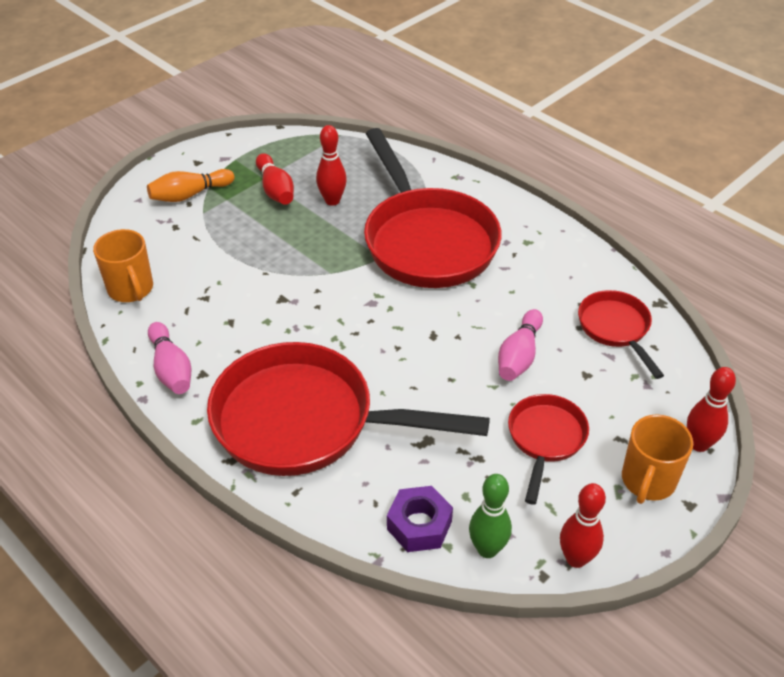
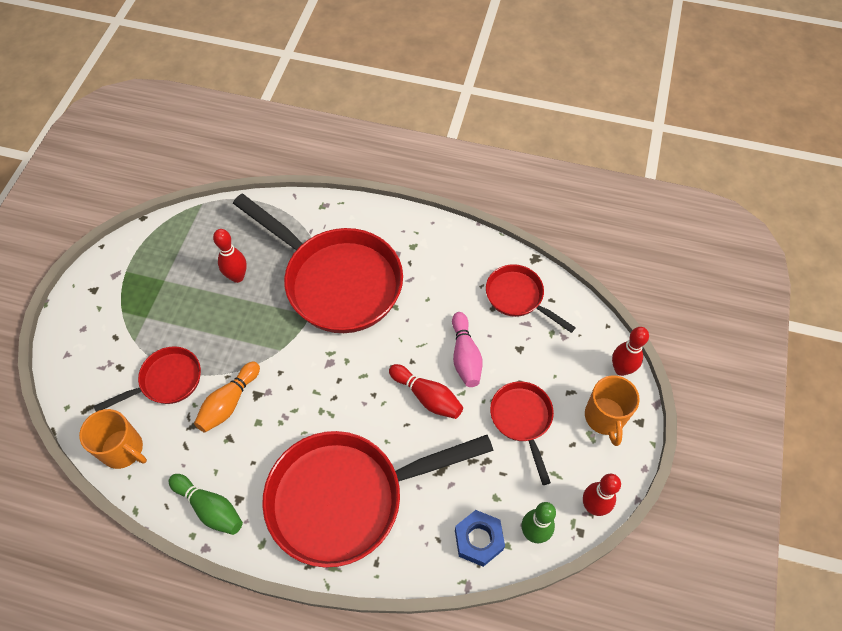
camera: 30 degrees left, 15 degrees up
(171, 369) = (210, 508): pink bowling pin -> green bowling pin
(189, 195) = (110, 328): orange bowling pin -> orange bowling pin (229, 403)
(208, 254) = (166, 381): none -> red pan
(275, 189) = (182, 287): red bowling pin -> red bowling pin (427, 397)
(419, 525) = (478, 540): purple nut -> blue nut

